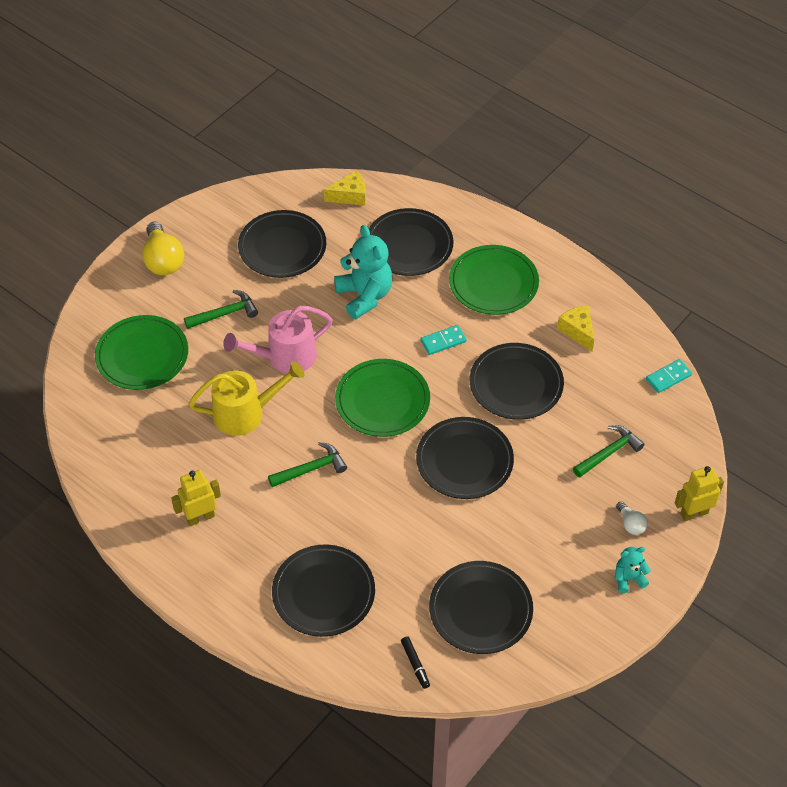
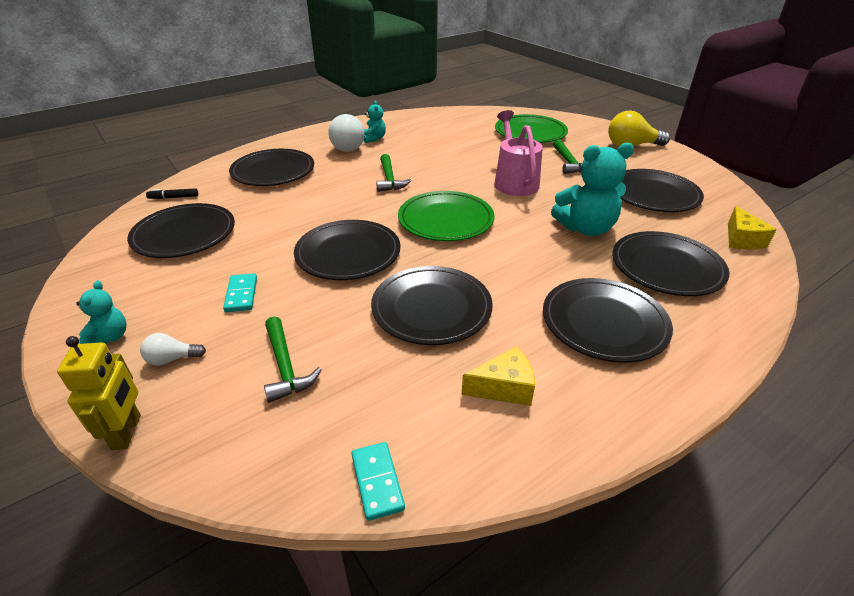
camera: 105 degrees right, 15 degrees down
(200, 517) = (374, 139): yellow robot -> turquoise teddy bear
(231, 539) = (348, 146): none -> white light bulb
(245, 413) = (460, 161): yellow watering can -> none
(443, 341) = (512, 267): turquoise domino -> turquoise domino (241, 294)
(493, 283) = (604, 323): green plate -> black plate

